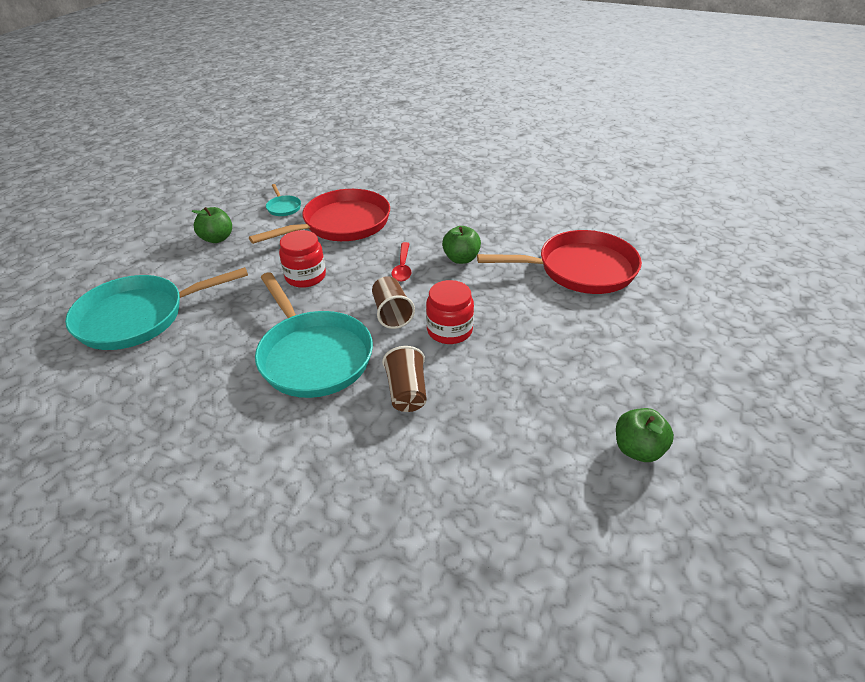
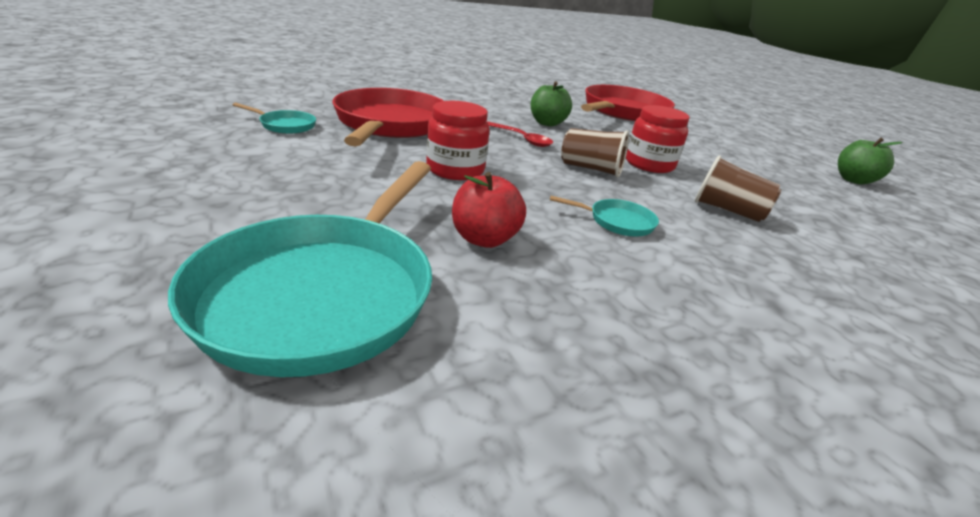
camera: 55 degrees left, 10 degrees down
(217, 238) = (252, 171): green apple -> none
(230, 327) = (484, 239): none -> red apple
(313, 356) = (617, 222): turquoise pan -> turquoise pan, size x0.42

